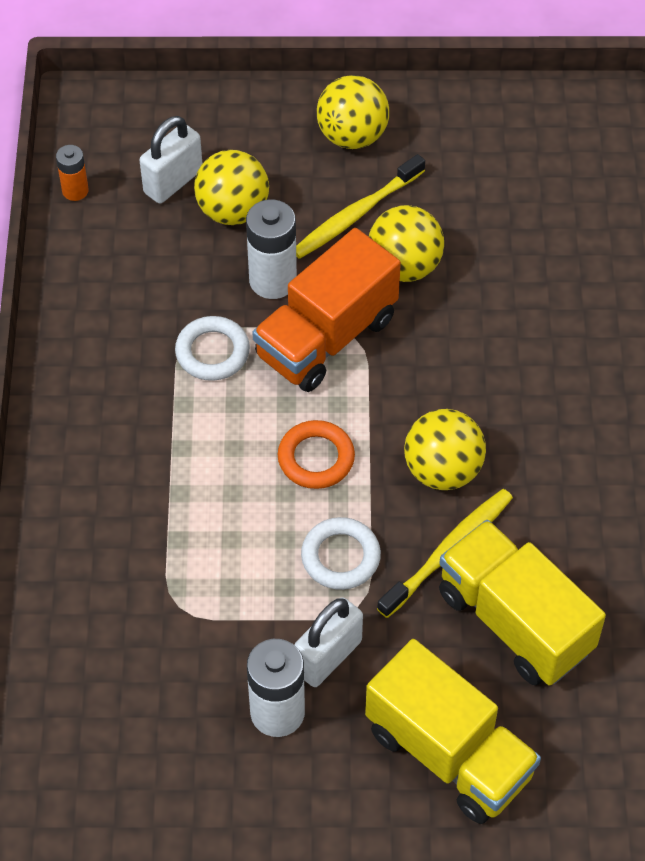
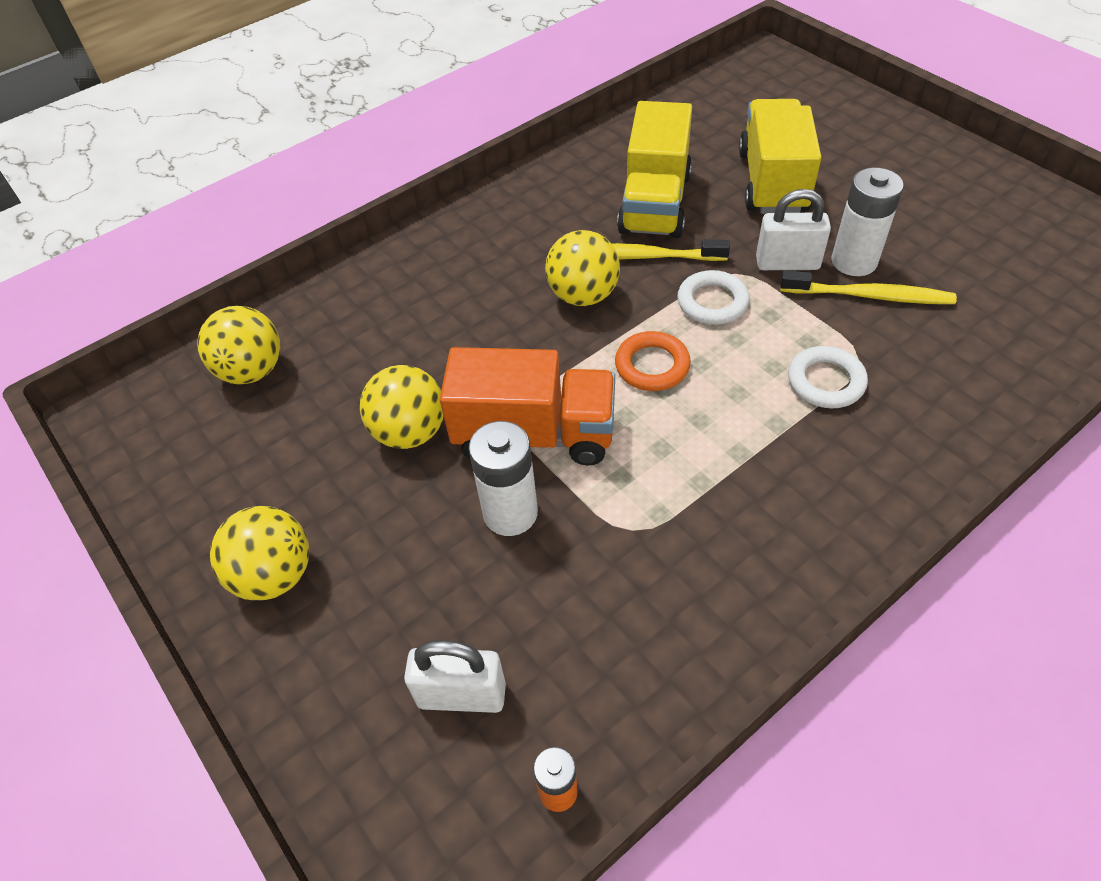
camera: 125 degrees left, 5 degrees down
(212, 352) = (629, 500): white ring -> white ring (825, 381)
(233, 210) = (455, 607): yellow ball -> yellow ball (252, 371)
(356, 214) = (377, 504): yellow toothbrush -> yellow toothbrush (869, 296)

